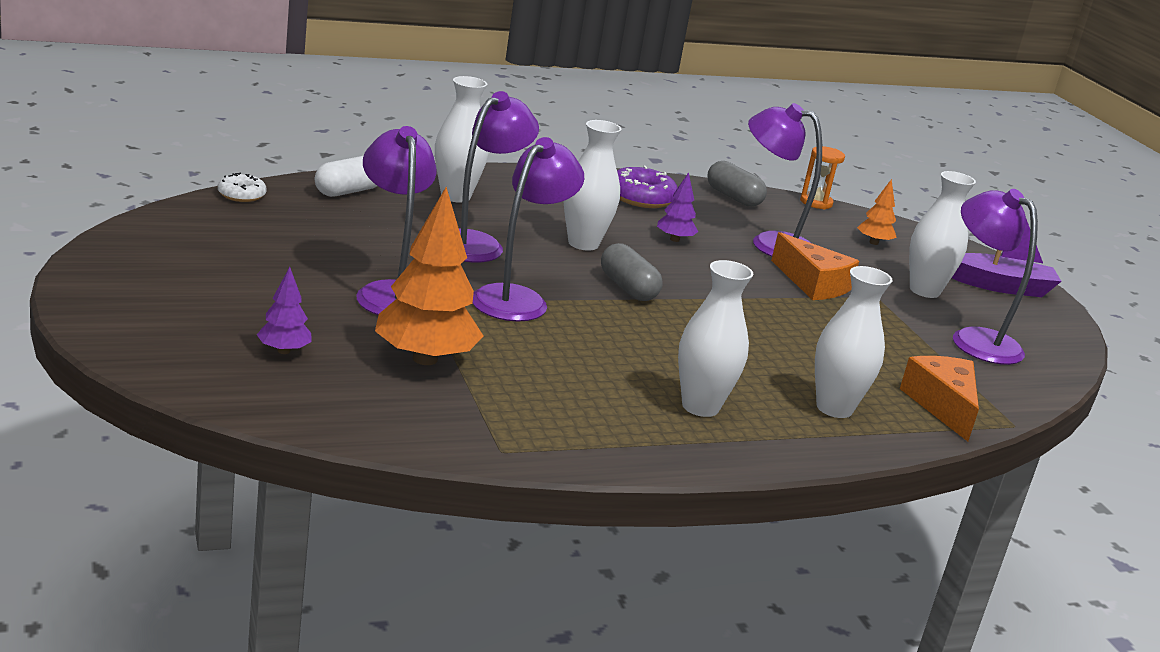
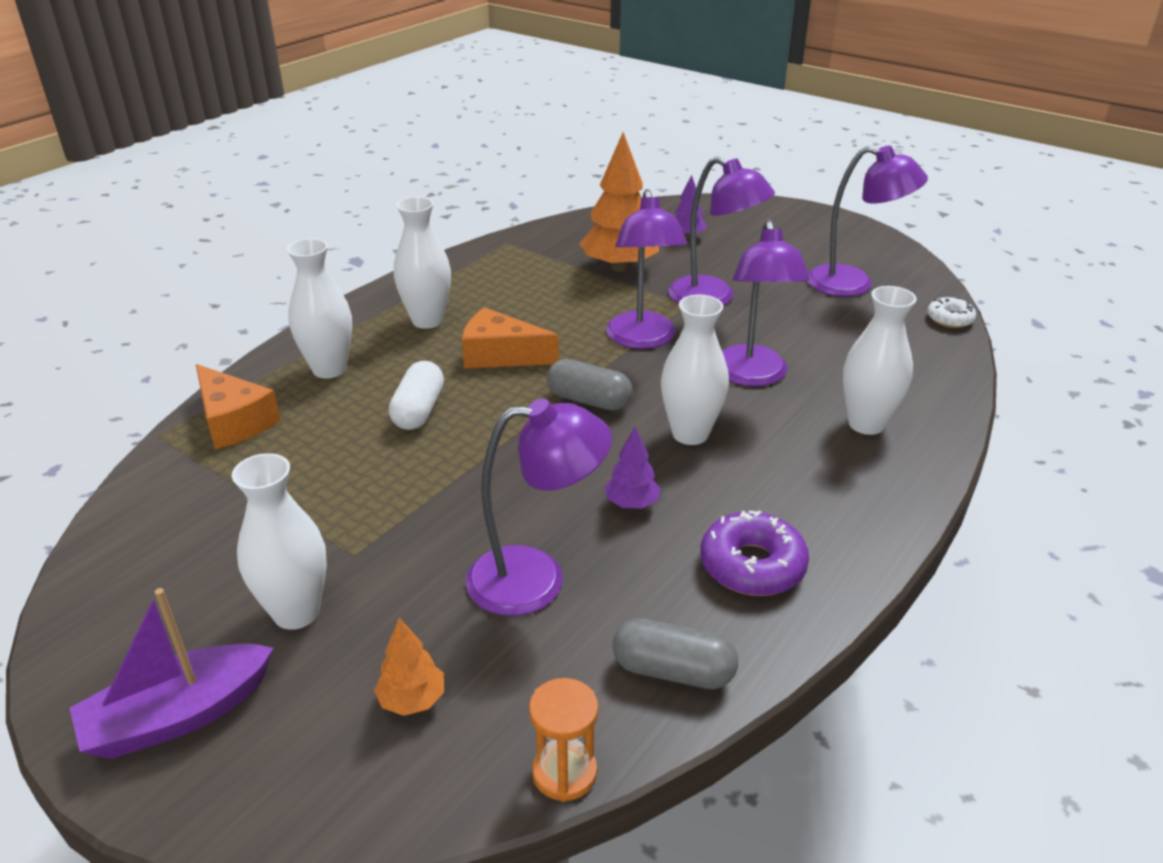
camera: 150 degrees right, 10 degrees up
(348, 191) = (923, 370): white capsule -> white capsule (419, 410)
(812, 284) = (437, 527): orange cheese -> orange cheese (500, 355)
(975, 340) = (210, 545): purple lamp -> purple lamp (853, 284)

